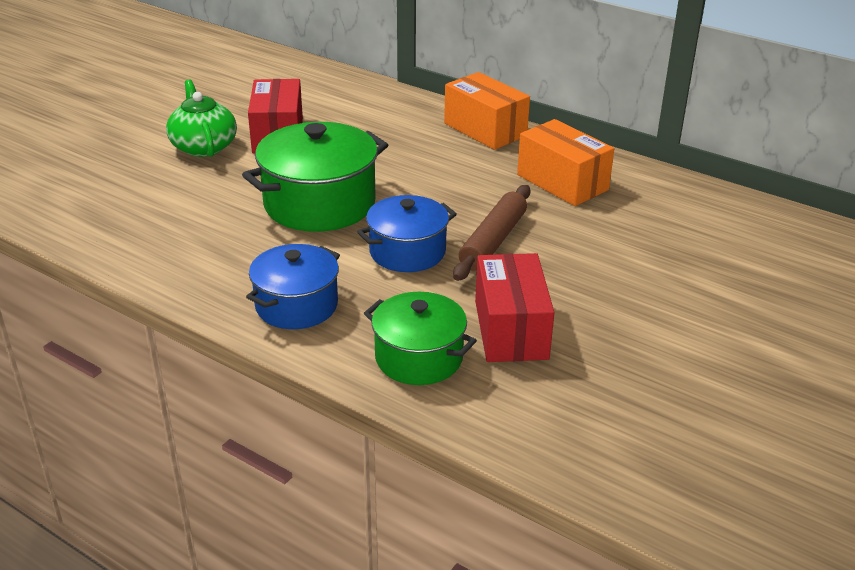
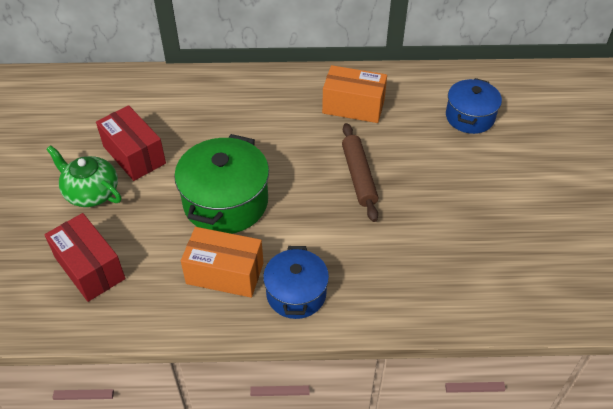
camera: 35 degrees left, 15 degrees up
(407, 252) = (318, 212): blue pot -> blue pot (470, 117)
(419, 358) = (402, 290): green pot -> none
(485, 129) = (267, 83): orange box -> orange box (225, 273)
(510, 329) = (429, 239): red box -> red box (90, 268)

